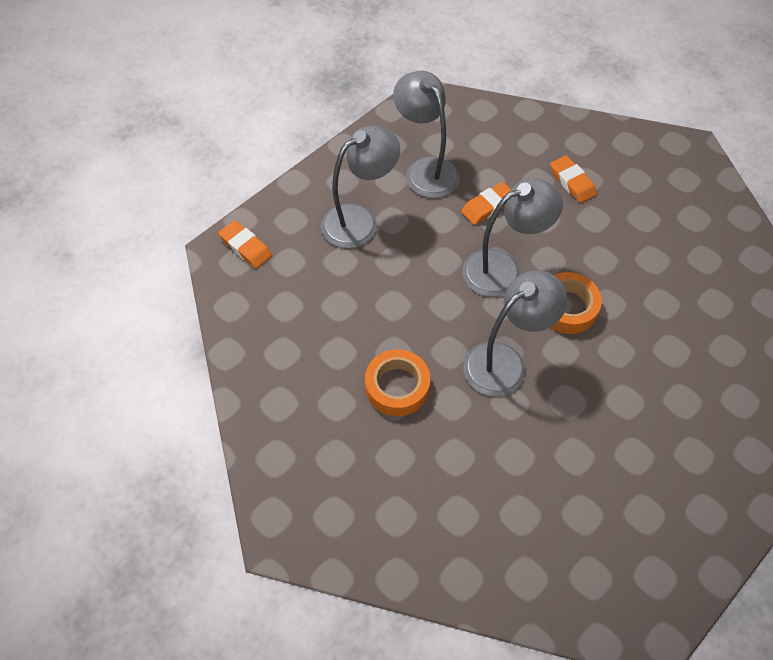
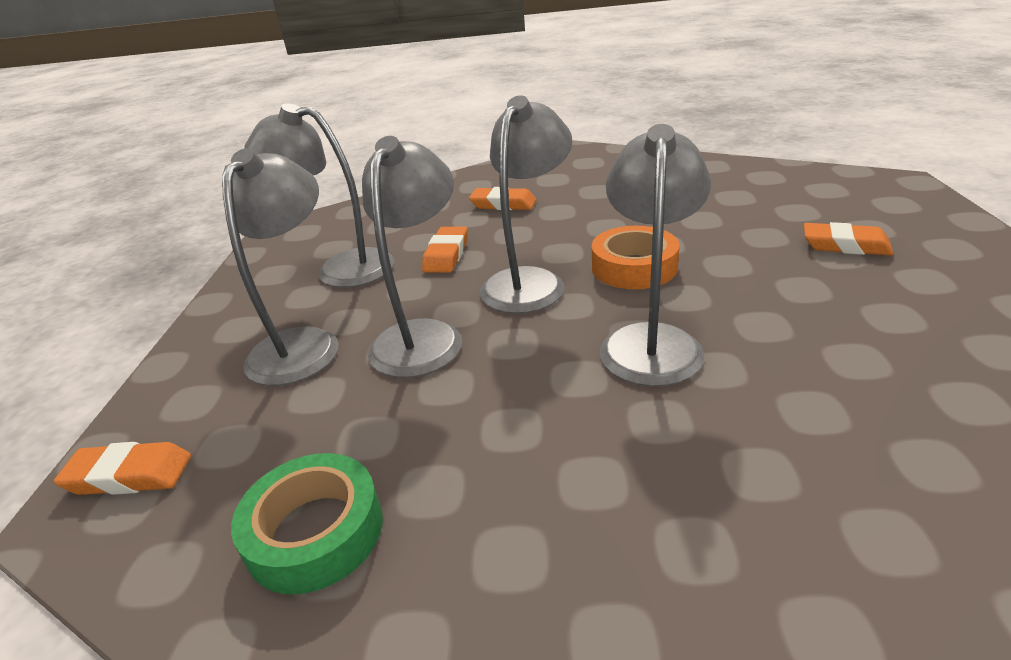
camera: 40 degrees left, 25 degrees down
(287, 335) = (315, 532): none -> green tape
(397, 387) = (569, 459): orange tape -> none
(414, 264) = (423, 336): none -> grey lamp
(700, 398) = (845, 245): none -> orange eraser

